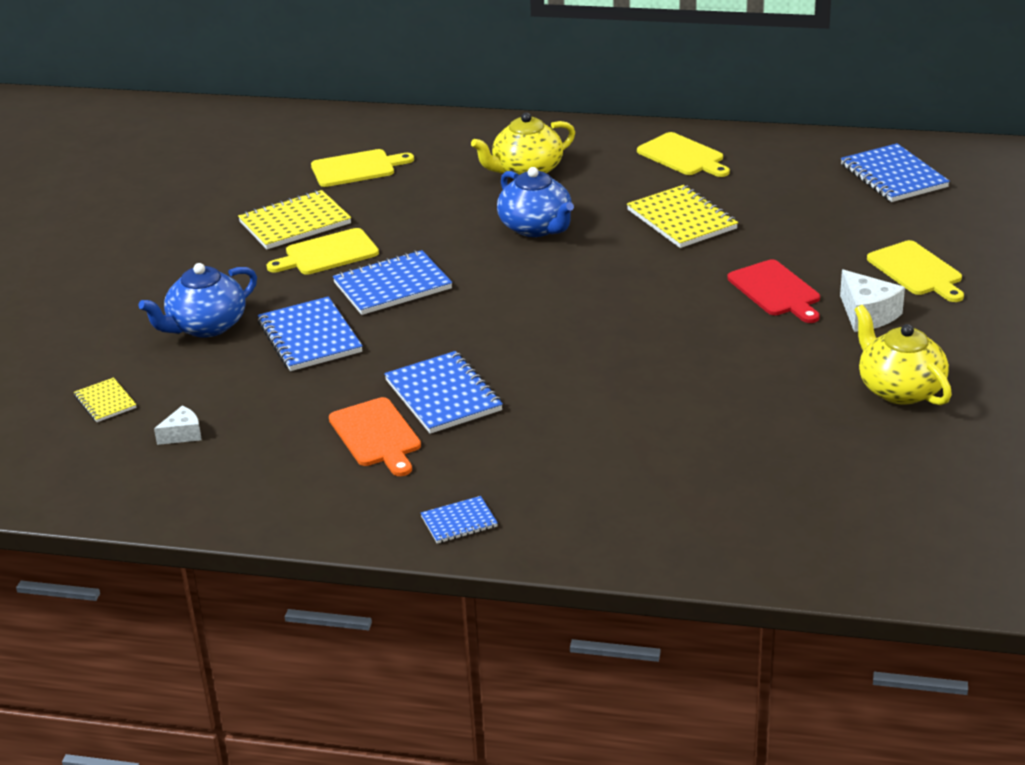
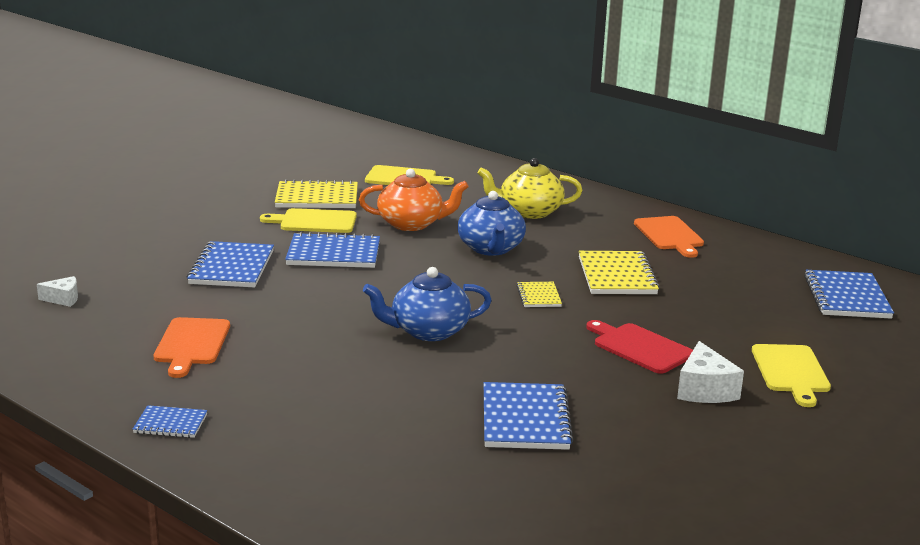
camera: 25 degrees right, 10 degrees down
(105, 402) = (44, 263): yellow notebook -> yellow notebook (539, 296)
(206, 326) = (172, 240): blue teapot -> blue teapot (428, 331)
(428, 223) = (412, 224): none -> orange teapot
(443, 395) = (275, 334): blue notebook -> blue notebook (525, 419)
(683, 156) = (669, 235): yellow cutting board -> orange cutting board
(776, 291) = (640, 347): red cutting board -> red cutting board turned 135 degrees clockwise
(899, 389) = (669, 456): yellow teapot -> none

